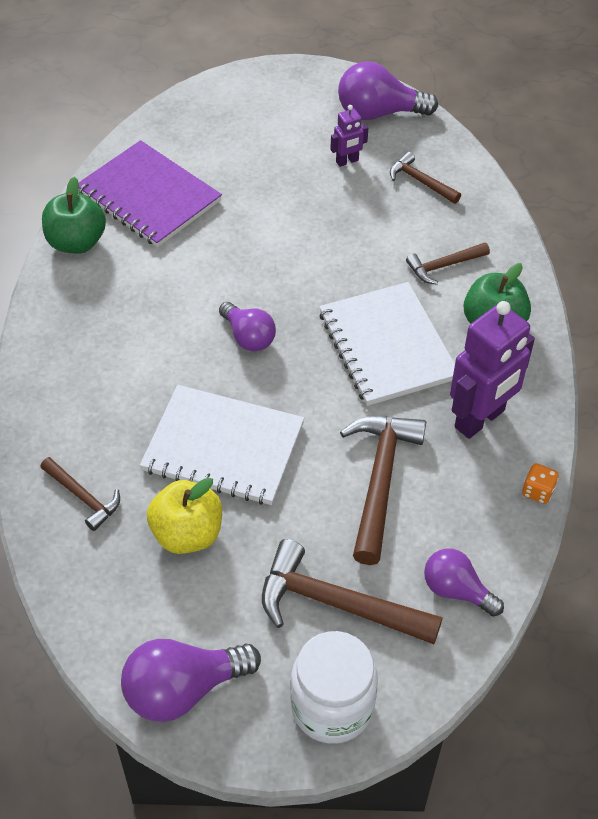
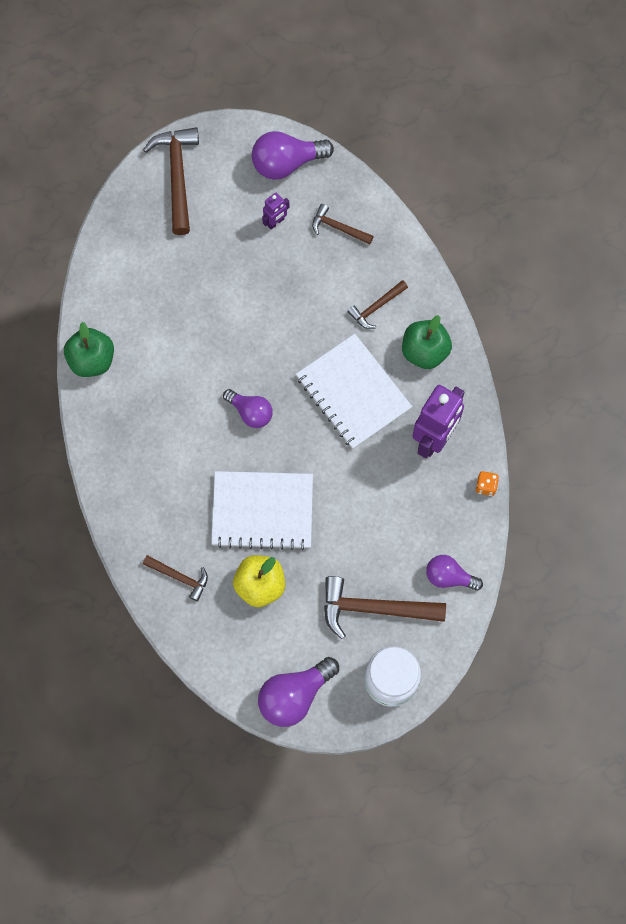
camera: 15 degrees left, 20 degrees up
(148, 196) = (131, 300): purple notebook -> none
(380, 480) = (377, 507): brown hammer -> brown hammer (177, 176)

